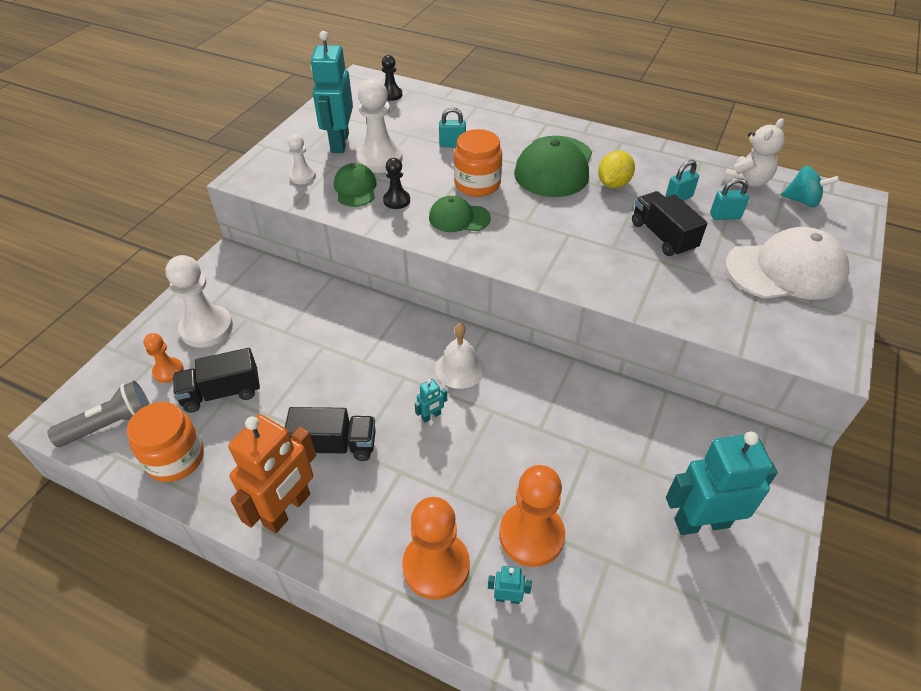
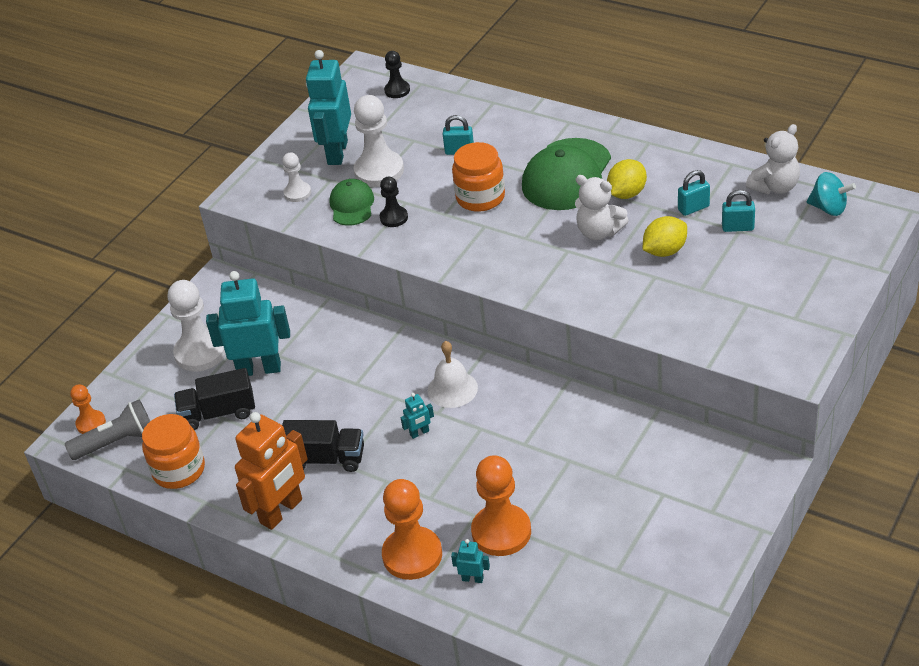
camera: 10 degrees right, 5 degrees down
(168, 371) = (166, 394): orange pawn -> orange pawn (91, 423)
(459, 218) = (456, 235): green cap -> none
(595, 217) = (599, 232): none -> white teddy bear
(662, 236) = (664, 251): black truck -> yellow lemon
(701, 522) = (662, 522): turquoise robot -> turquoise robot (259, 369)
(785, 270) = (782, 284): white cap -> none

